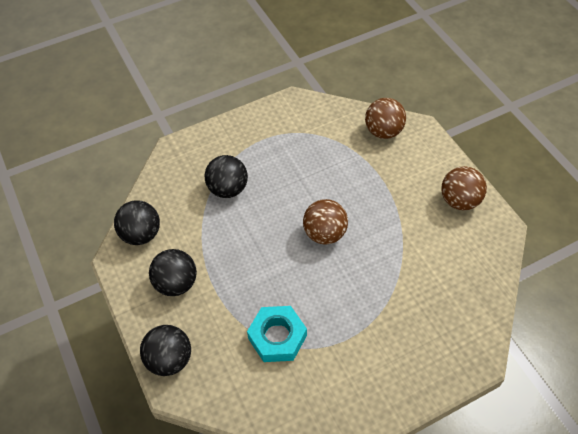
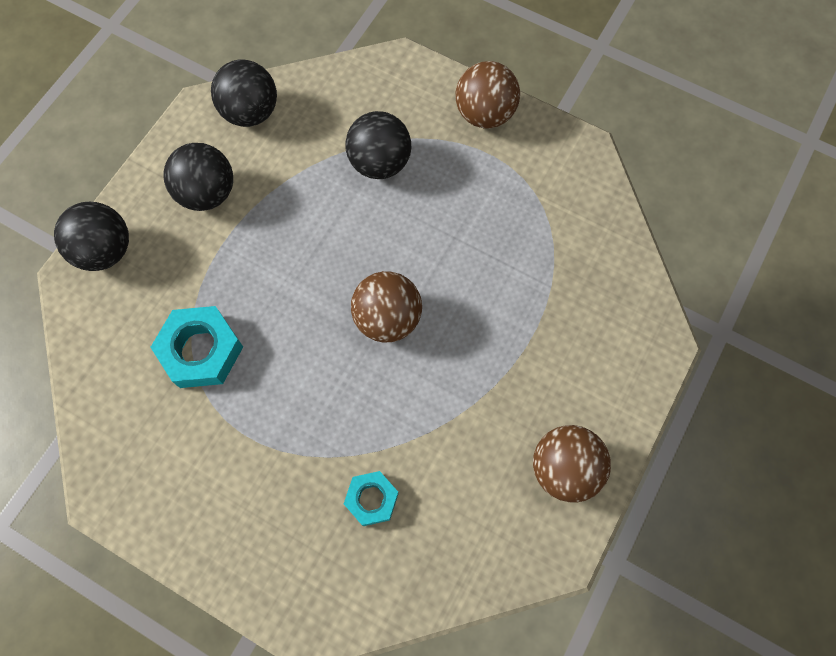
camera: 55 degrees right, 15 degrees up
(383, 131) = (616, 297): brown ball -> brown ball (485, 114)
(424, 294) = (371, 499): none -> turquoise nut

